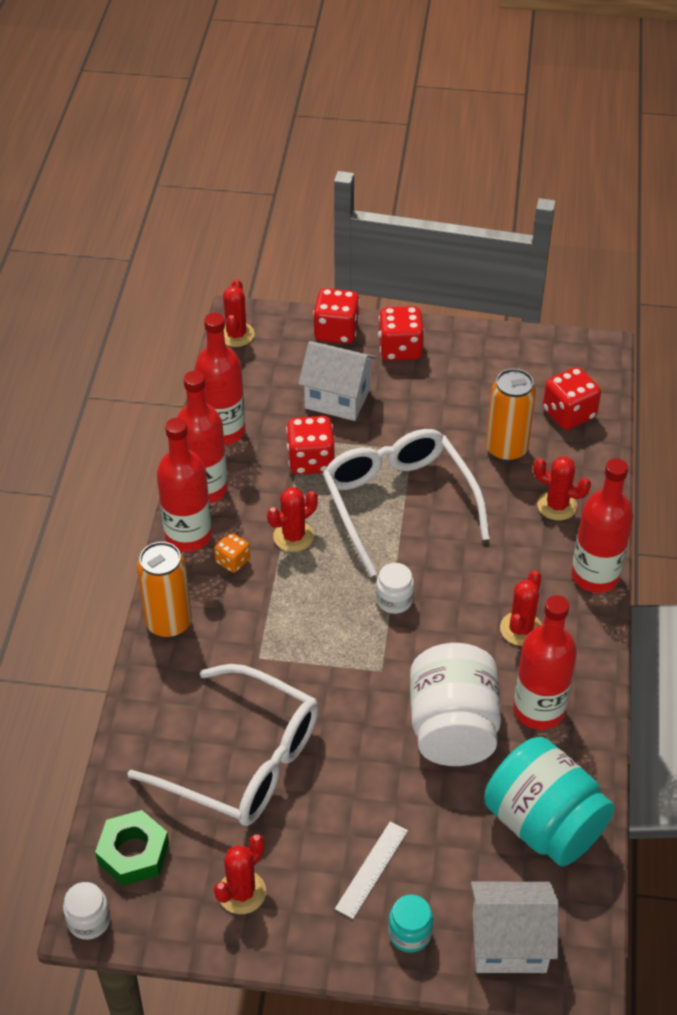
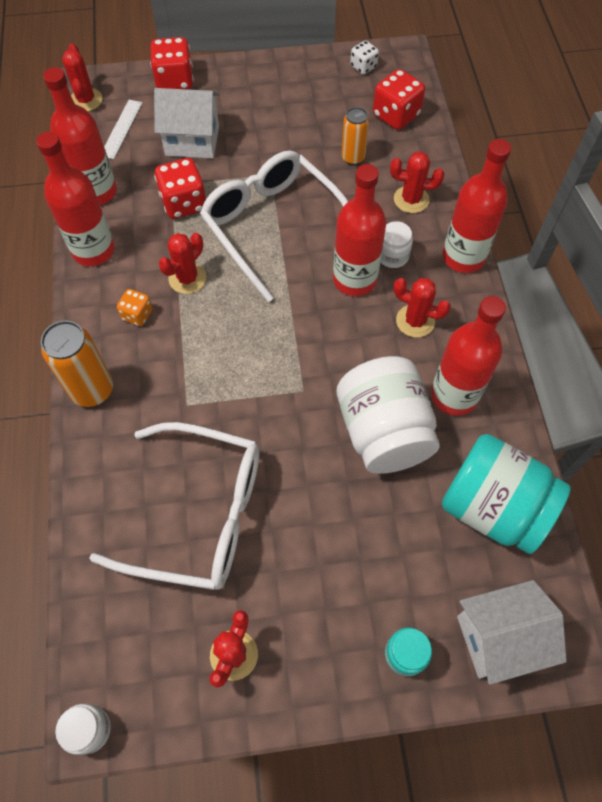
camera: 15 degrees left, 15 degrees up
(133, 853) = (116, 641): green nut -> none
(188, 536) = (89, 299): red bottle -> red bottle (354, 279)
(372, 869) = (351, 596): white ruler -> white ruler (121, 129)
(394, 600) = (295, 319): white jar -> white jar (392, 256)
(400, 349) = (235, 86): red dice -> none
(506, 449) = (353, 158): orange can -> orange can, size x0.64
(521, 629) = (415, 321): red cactus -> red cactus turned 75 degrees counterclockwise
(549, 355) = (363, 67): none -> white dice

